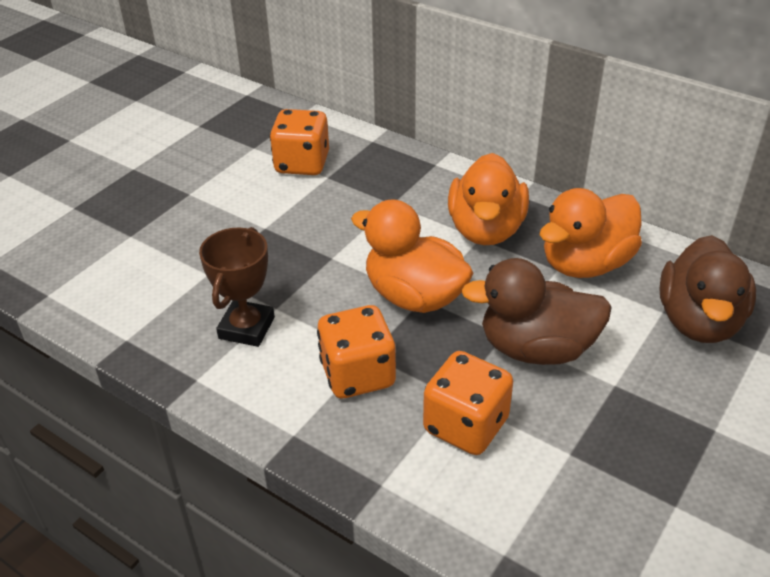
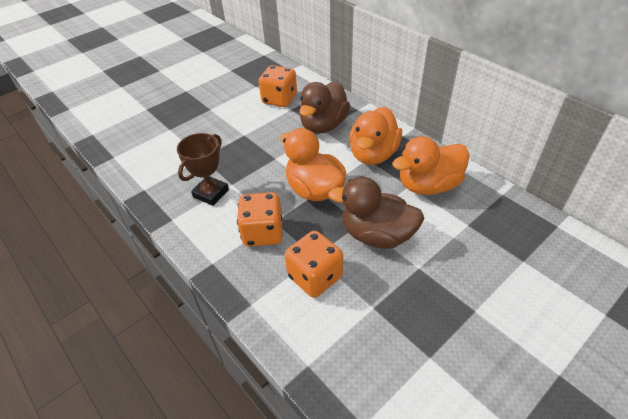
camera: 15 degrees right, 5 degrees up
(698, 321) = (490, 235): brown duck -> brown duck (323, 125)

